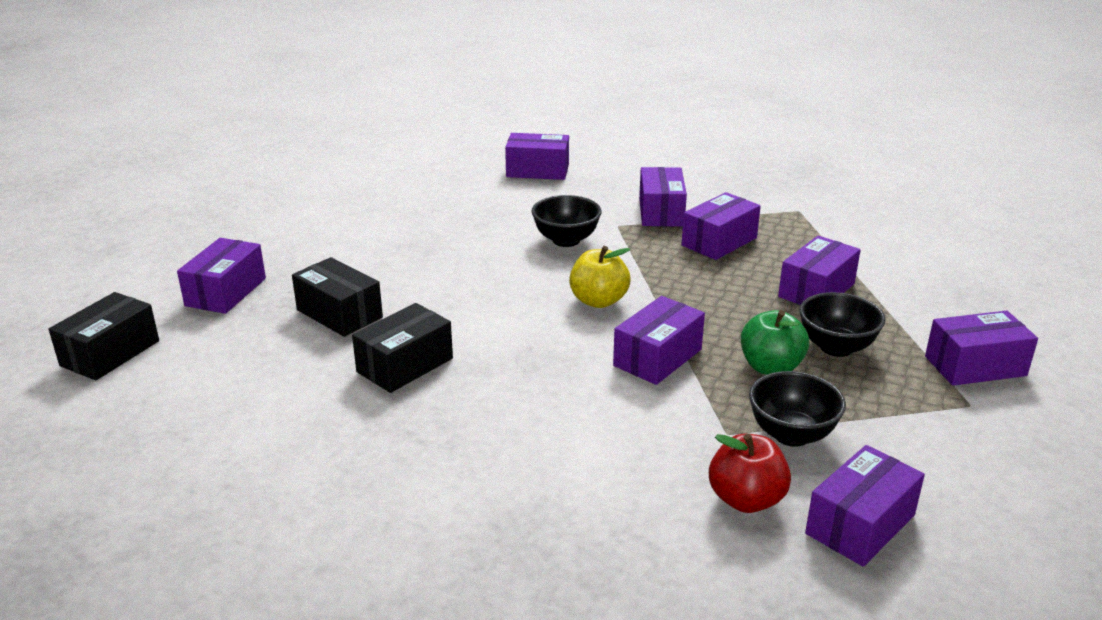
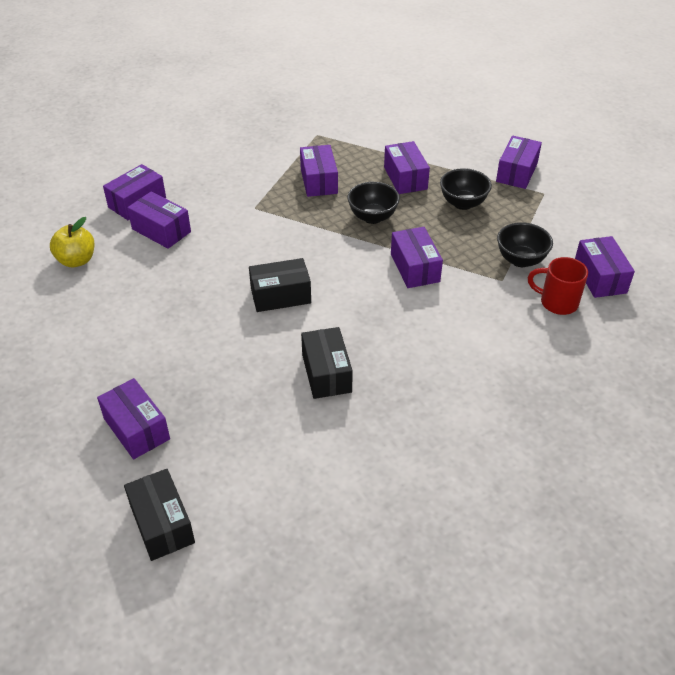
camera: 55 degrees left, 15 degrees up
(339, 314) = (232, 379): black box -> black box (280, 296)
(566, 240) = (249, 237): black bowl -> black bowl (372, 217)
(598, 301) = (335, 260): yellow apple -> yellow apple (76, 260)
(661, 212) = (258, 182): purple box -> purple box (161, 230)
(746, 499) = (557, 302): red apple -> red mug
(771, 367) = (460, 234): green apple -> none

